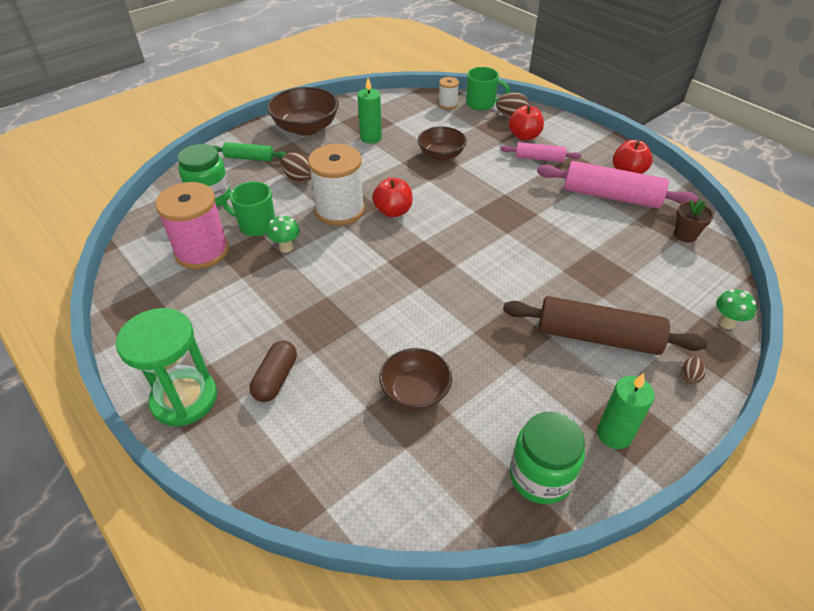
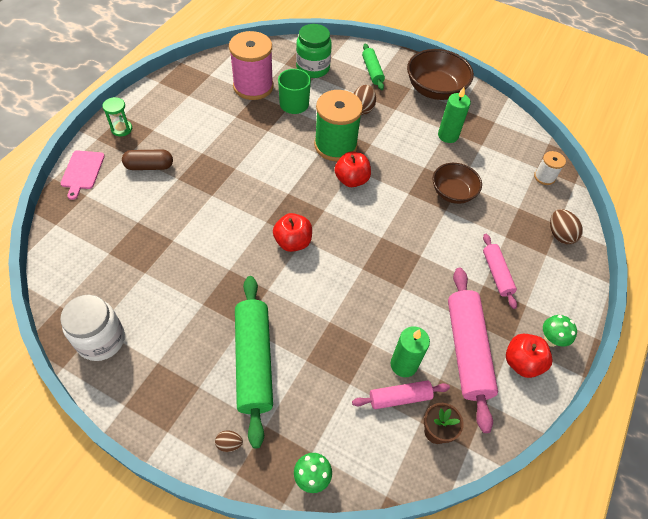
camera: 65 degrees right, 10 degrees up
(184, 399) = (121, 129): green hourglass -> green hourglass, size x0.49
(240, 460) = (82, 172): none -> pink cutting board
(286, 247) = (277, 129): green mushroom -> green mushroom (551, 340)
(340, 210) = (335, 145): white spool -> green spool
(415, 392) = (158, 246): brown bowl -> none
(481, 104) = (565, 204): green mug -> none
(524, 136) = (529, 253): red apple -> red apple (293, 242)
(540, 476) = (101, 340): green jar -> white jar
(597, 337) = (253, 361): brown rolling pin -> green rolling pin
(614, 434) = (150, 386): green candle -> green candle (403, 364)
(651, 247) = (399, 397): none -> pink rolling pin

